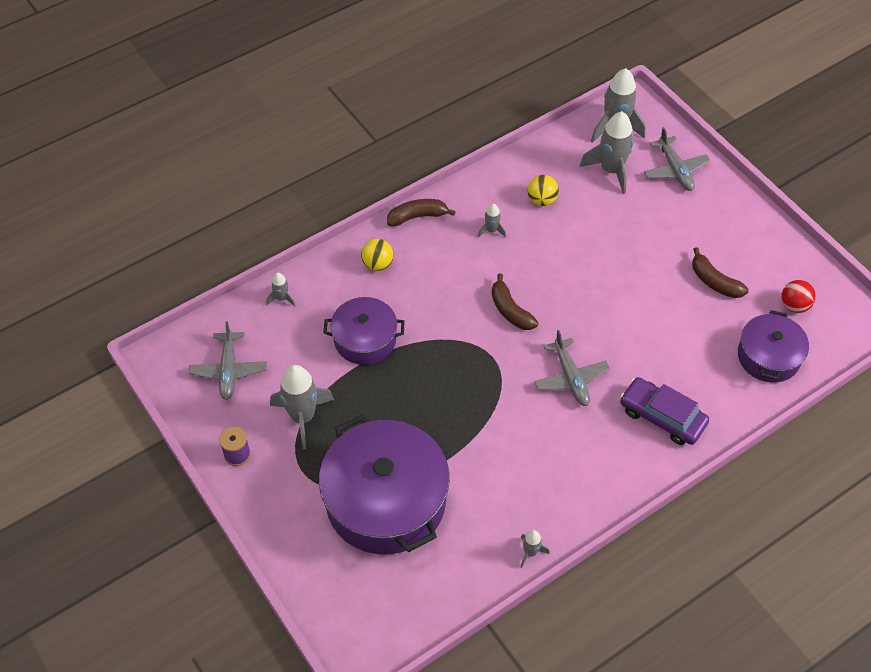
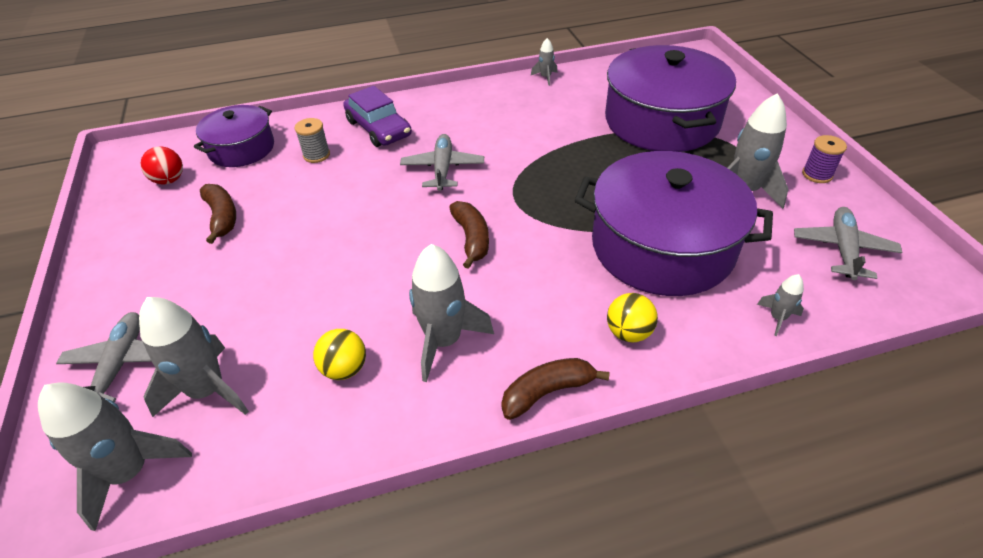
camera: 160 degrees left, 10 degrees down
(365, 339) = (662, 246): purple pot -> purple pot, size x1.77
(417, 216) = (547, 392): brown banana -> brown banana turned 150 degrees clockwise
(491, 230) = (444, 341): grey rocket -> grey rocket, size x2.07
(694, 366) = (316, 155): none -> grey spool

